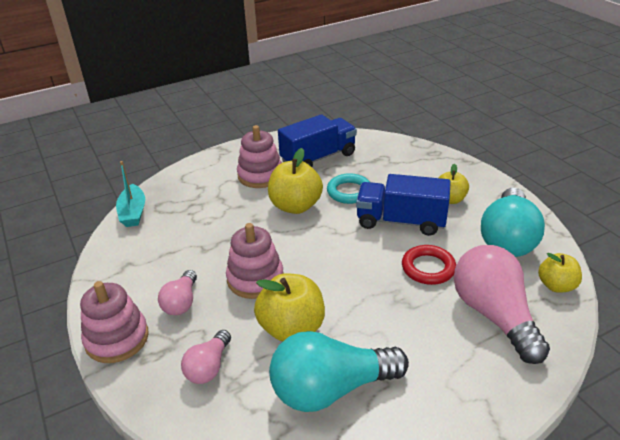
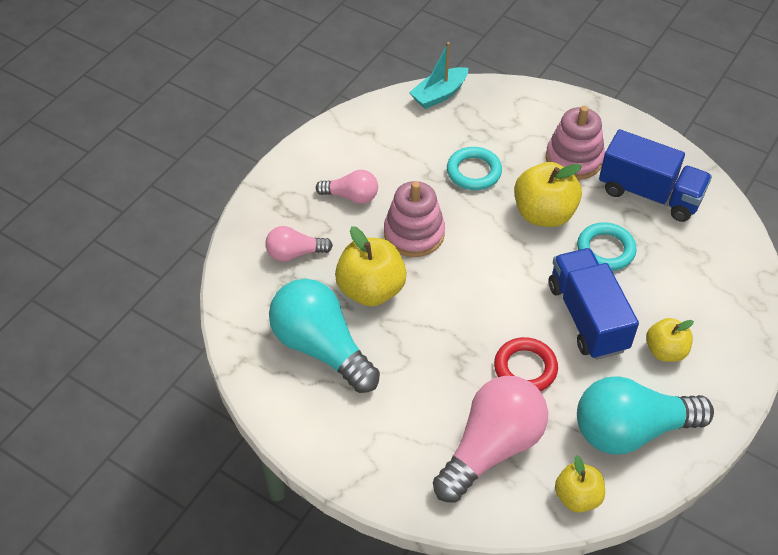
camera: 60 degrees right, 15 degrees up
(117, 338) = (287, 178): pink stacking toy -> none
(181, 302) = (351, 196): pink light bulb -> pink light bulb turned 150 degrees counterclockwise
(225, 224) = (474, 172): none -> turquoise ring

